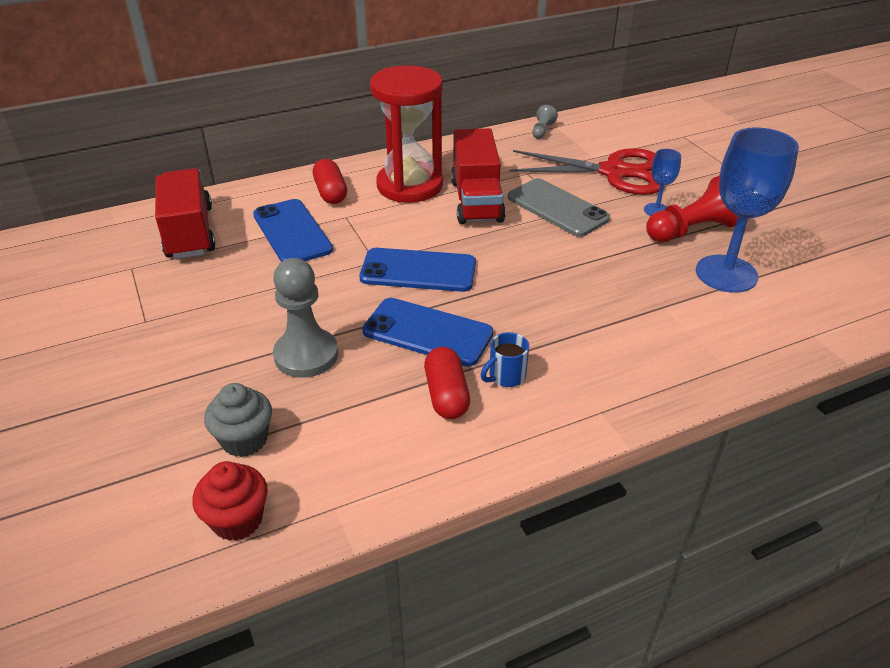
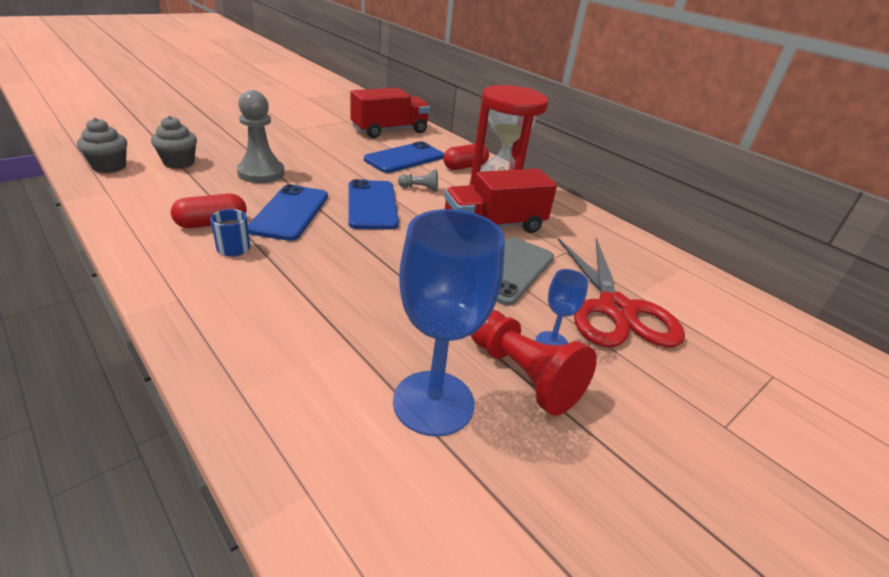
camera: 70 degrees right, 5 degrees down
(237, 520) = (109, 167): red cupcake -> grey cupcake
(542, 130) = (663, 259): grey pawn -> grey pawn (420, 188)

